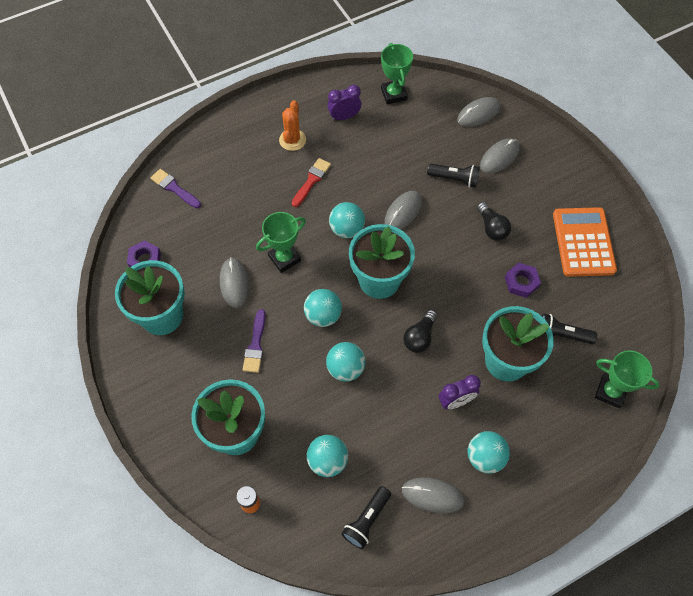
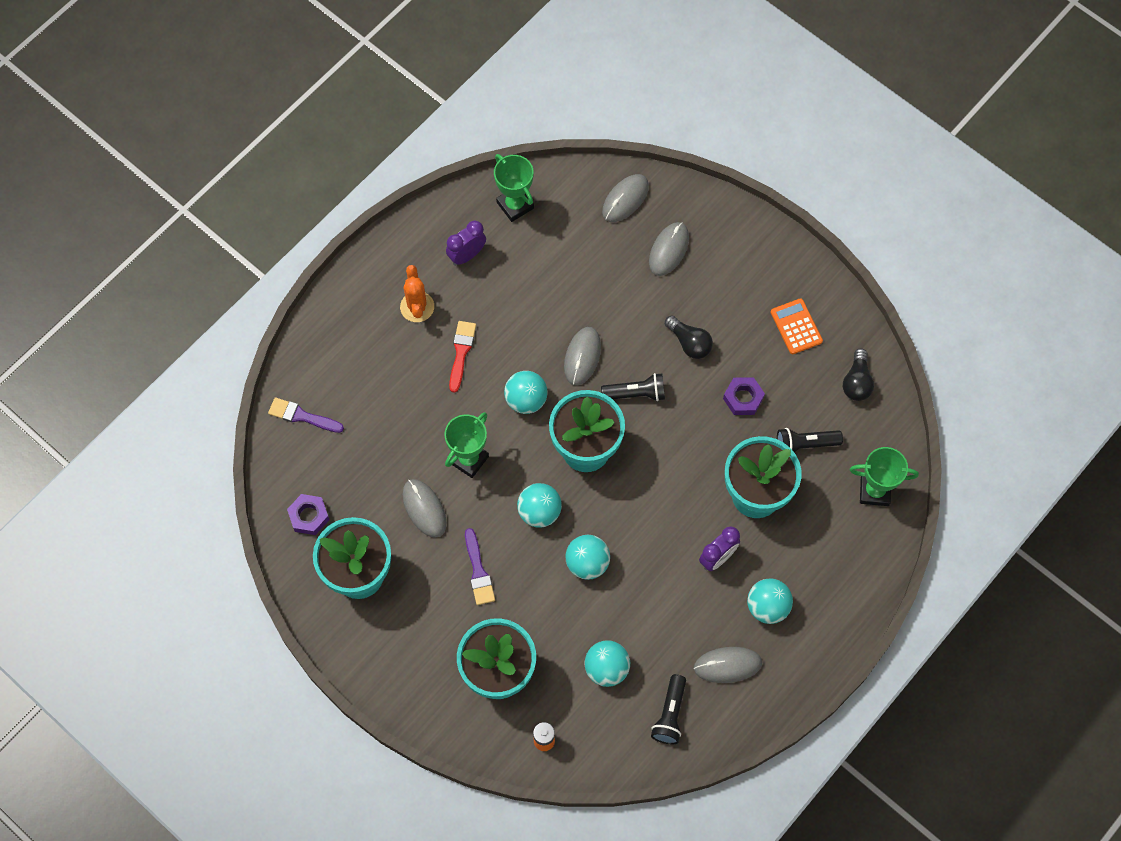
camera: 20 degrees left, 5 degrees up
(420, 337) = (654, 500): black light bulb -> black light bulb (857, 382)
(454, 179) = (626, 295): black flashlight -> black flashlight (636, 393)
(583, 242) = (796, 326): orange calculator -> orange calculator, size x0.58

